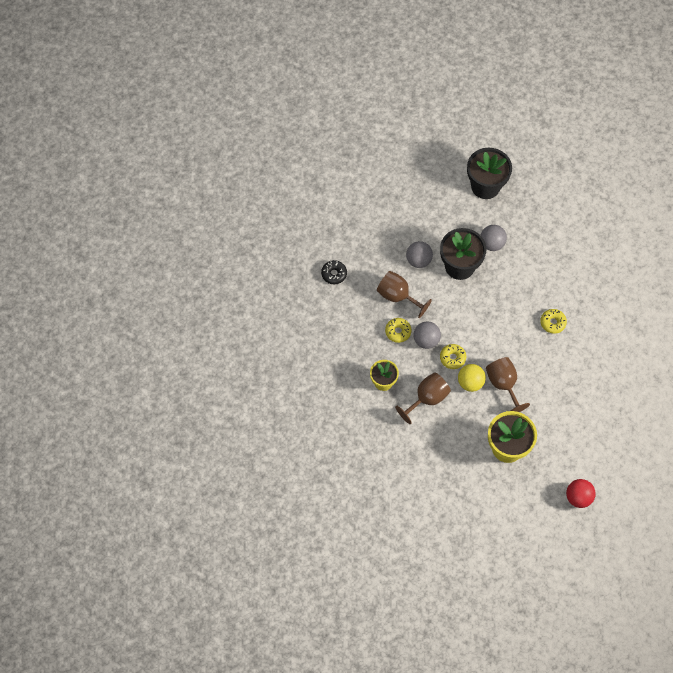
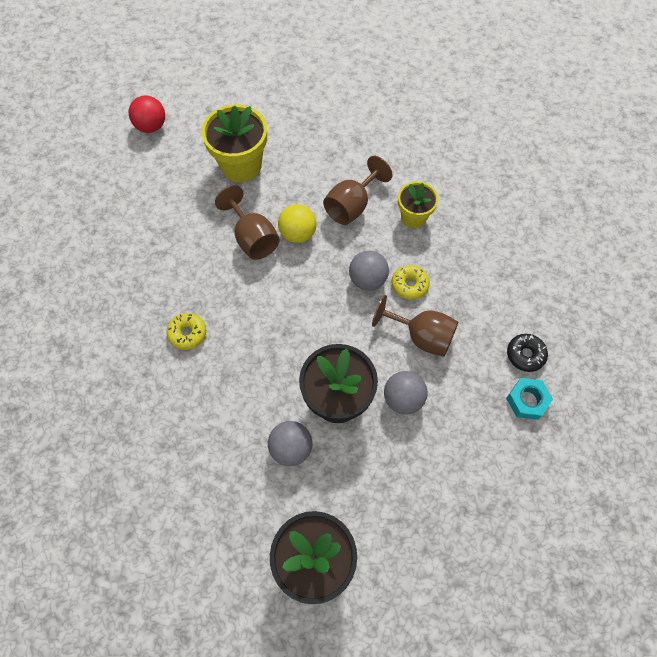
camera: 170 degrees right, 0 degrees up
(342, 247) = (527, 400): none -> turquoise nut
(452, 358) = (326, 261): yellow donut -> none

